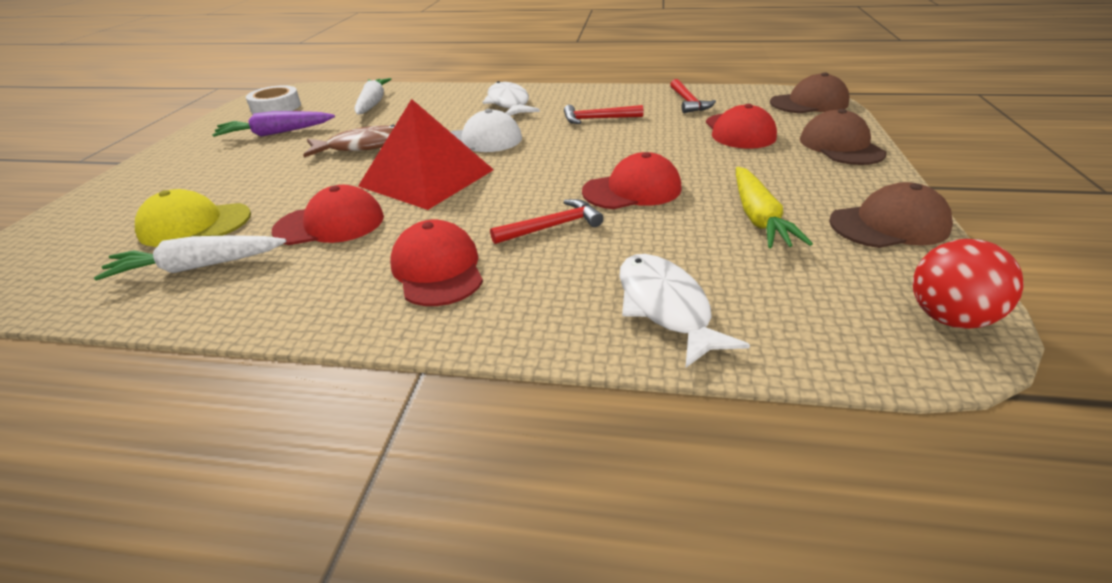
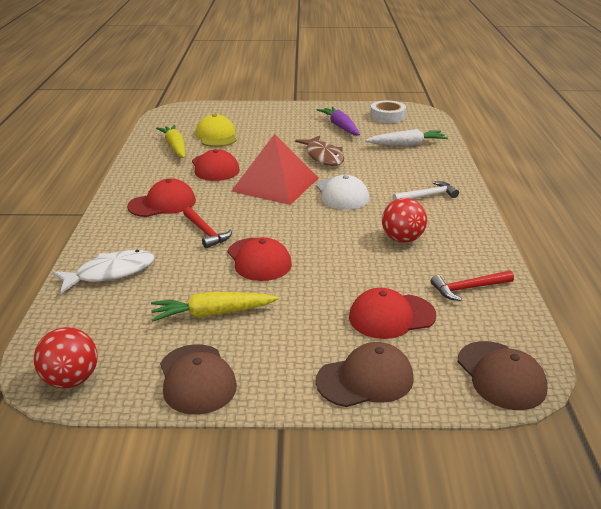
camera: 80 degrees right, 5 degrees down
(197, 267) = (175, 147): white carrot -> yellow carrot
(509, 103) = (427, 196): white fish -> white hammer
(597, 119) = (402, 239): red hammer -> red ball

